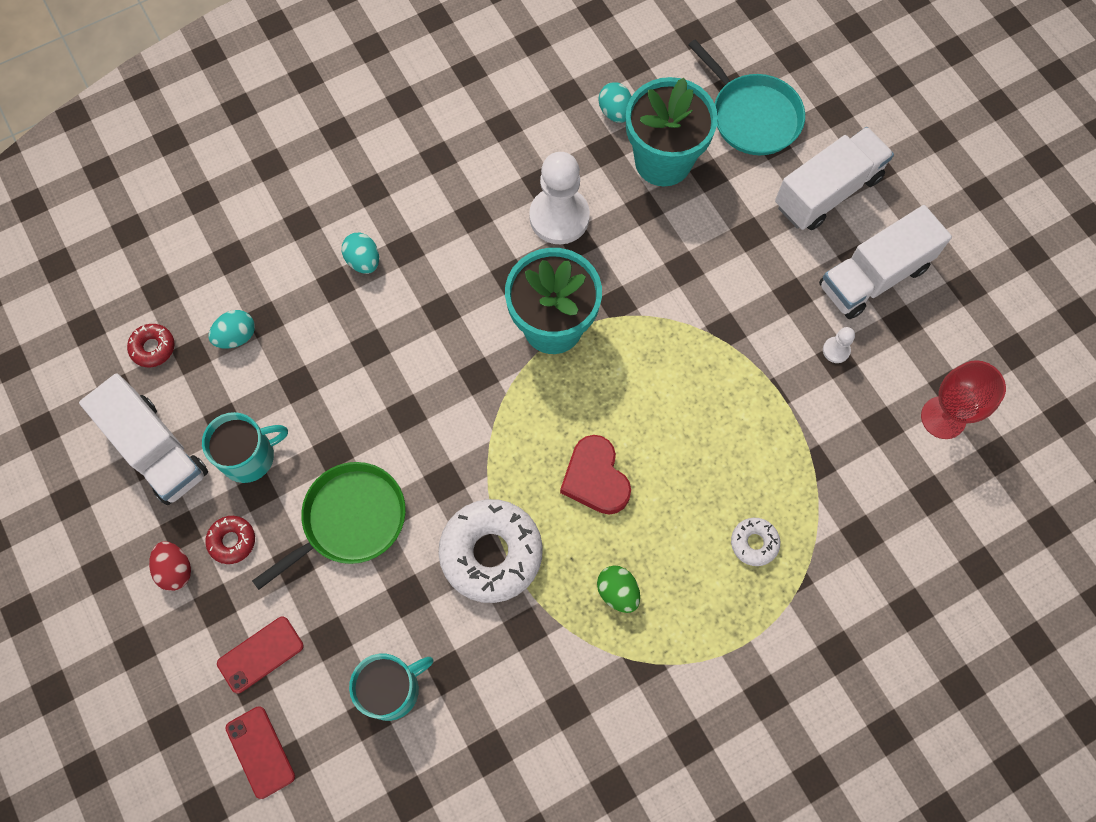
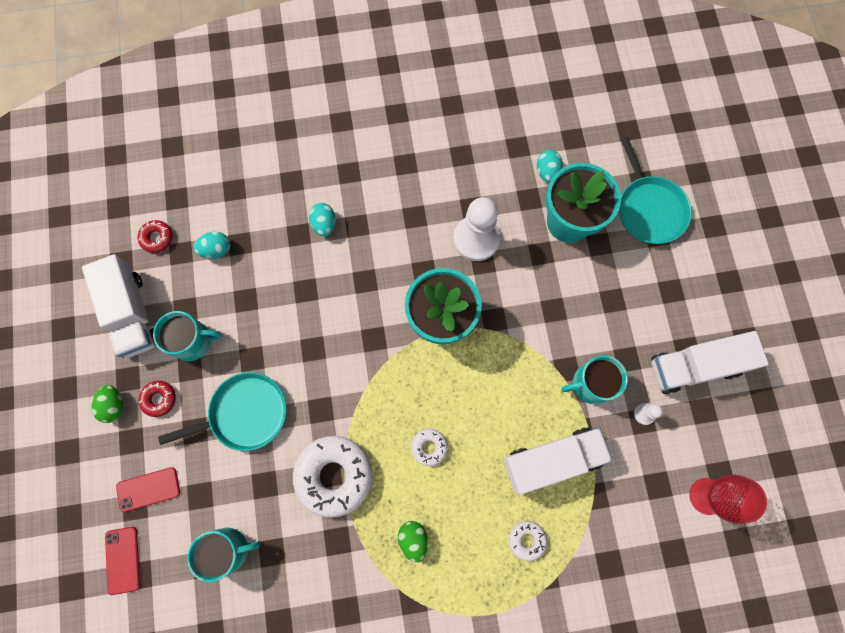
camera: 20 degrees right, 5 degrees up
(175, 569) = (114, 405): red egg -> green egg
(349, 520) = (244, 414): green pan -> turquoise pan
(595, 478) = (429, 447): red heart -> white donut
(761, 338) = (591, 384): none -> turquoise mug
(827, 192) = (684, 287): white truck -> white truck (552, 460)

